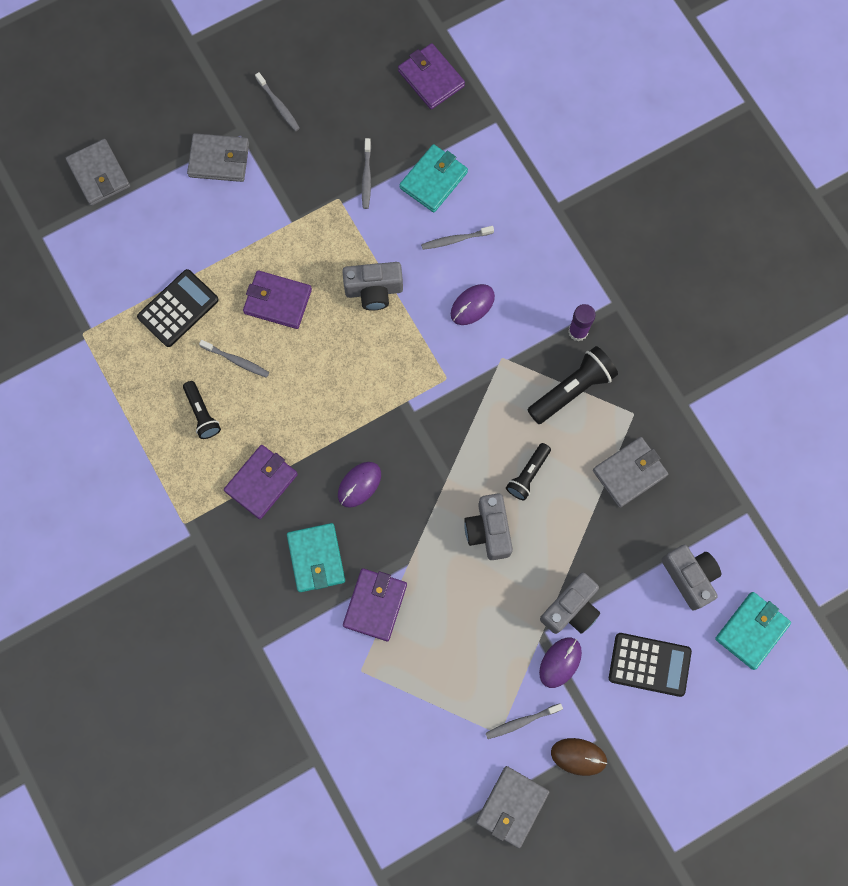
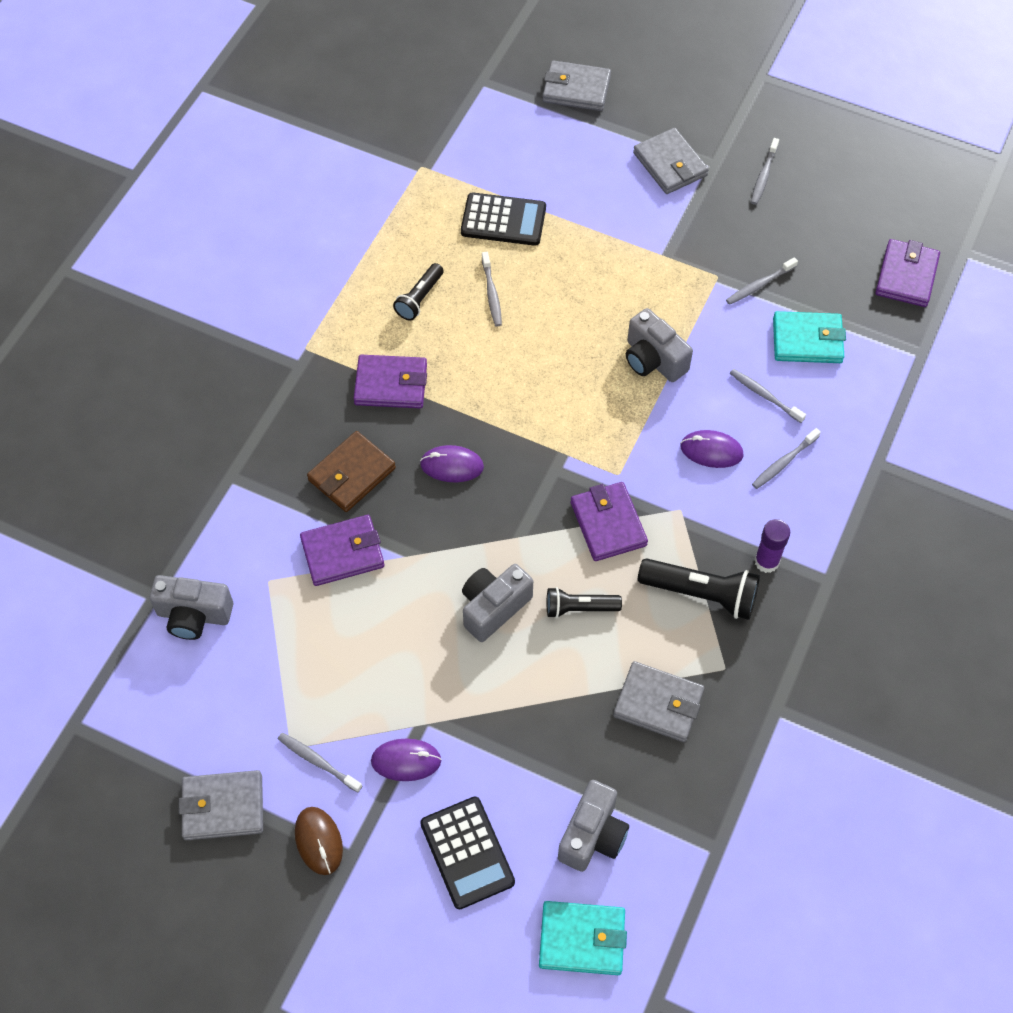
camera: 55 degrees right, 15 degrees down
(99, 174) = (576, 89): grey wallet -> grey wallet turned 75 degrees clockwise
(278, 301) = (576, 290): purple wallet -> purple wallet (608, 524)
(316, 558) = (351, 474): turquoise wallet -> brown wallet
(514, 266) = (783, 462): none -> grey toothbrush
(571, 609) = (470, 736): grey camera -> grey camera (194, 615)

